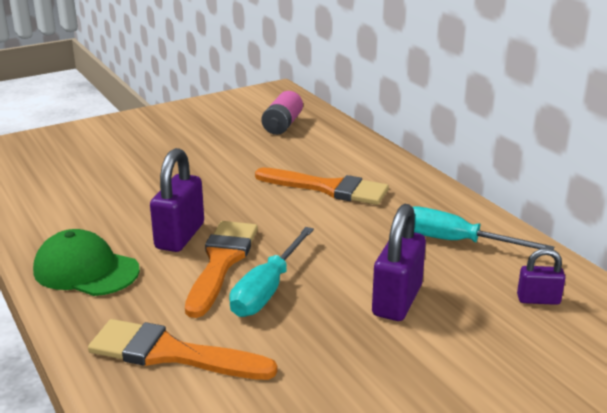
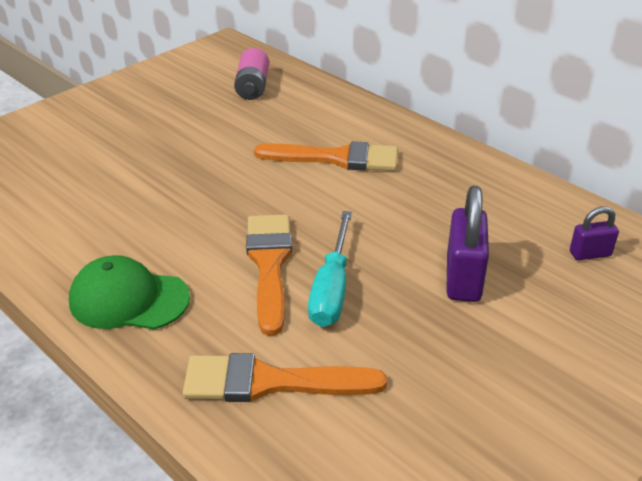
camera: 15 degrees left, 10 degrees up
(180, 236) = (210, 240): purple padlock -> none
(455, 241) = (487, 201): turquoise screwdriver -> none

